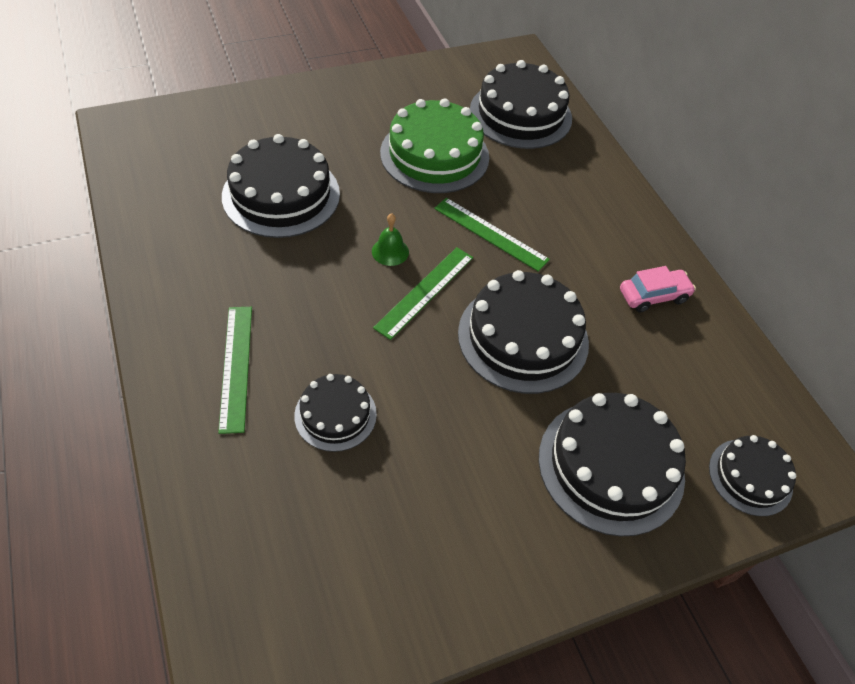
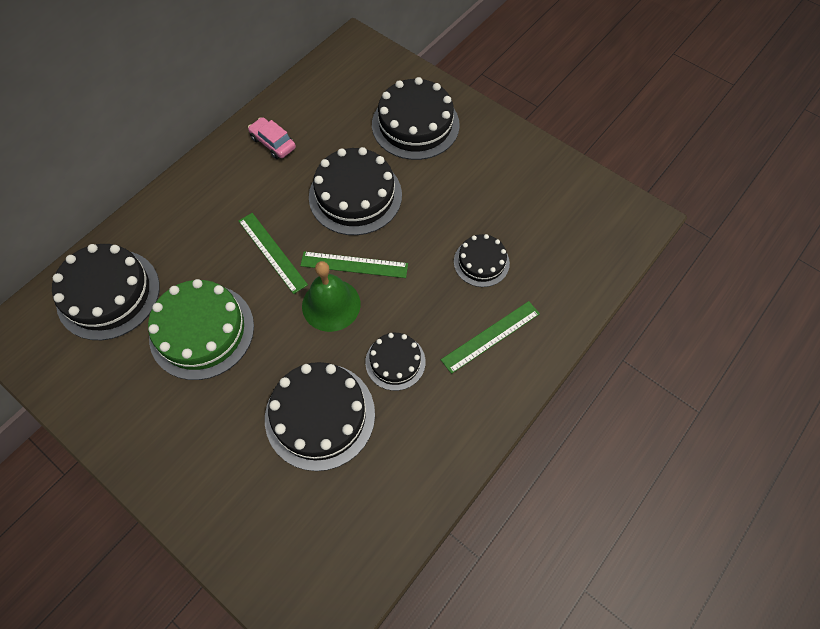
camera: 115 degrees left, 10 degrees up
(390, 251) = (331, 305): green bell -> green bell, size x1.89
(490, 234) = (272, 252): green ruler -> green ruler turned 45 degrees counterclockwise
(750, 477) = (379, 69): black cake -> black cake (395, 362)

